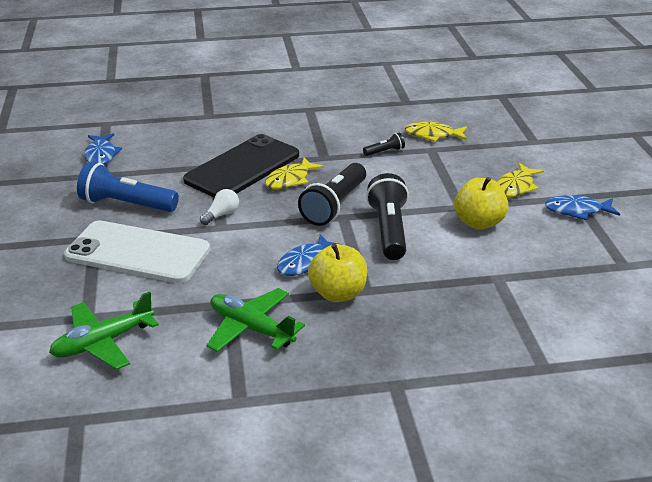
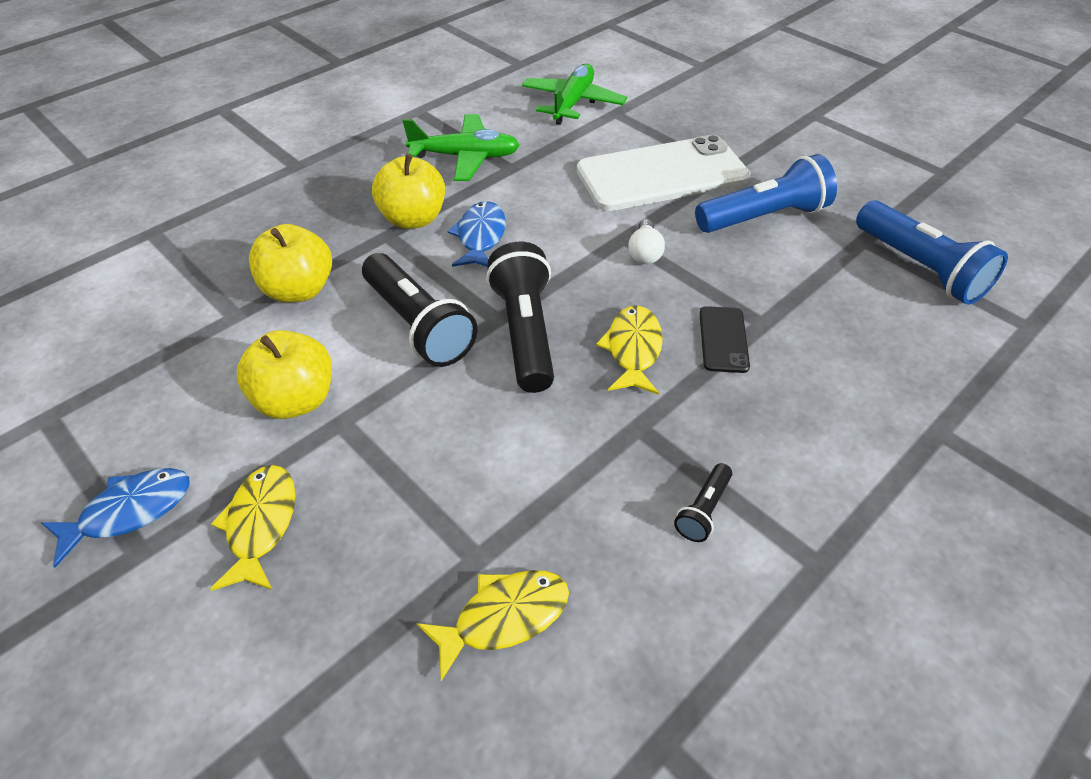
camera: 145 degrees right, 15 degrees up
(101, 155) = (920, 268): blue fish -> blue flashlight
(242, 167) = (723, 339): black phone -> black phone, size x0.43
(385, 152) = (554, 500): black flashlight -> black flashlight (703, 510)
(448, 277) = (299, 290): none -> yellow apple

